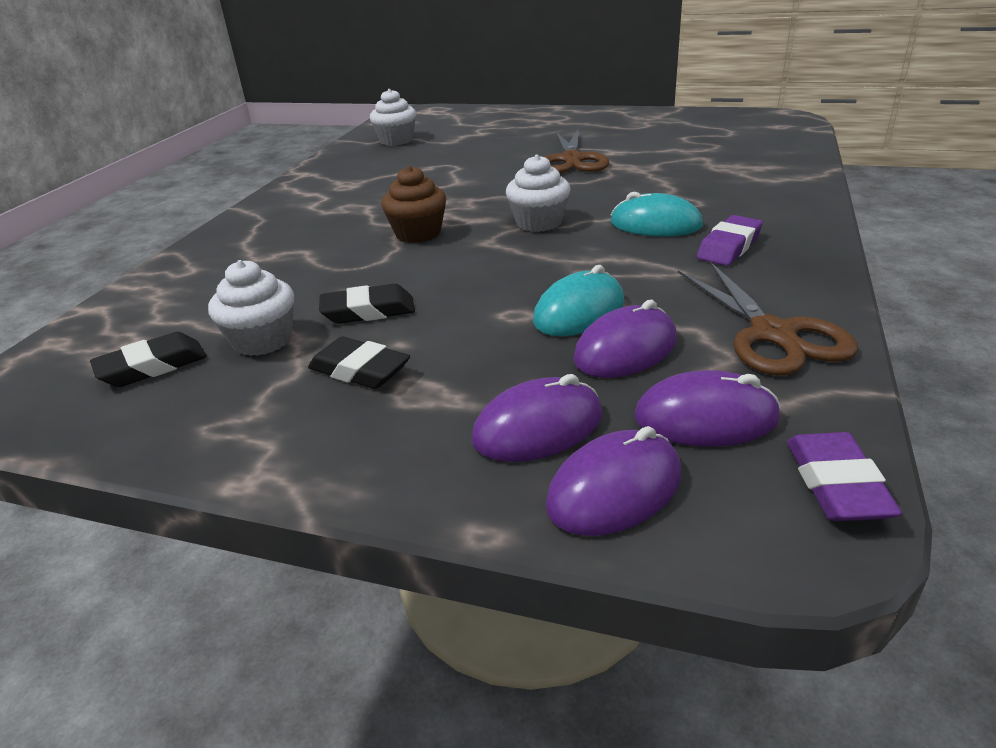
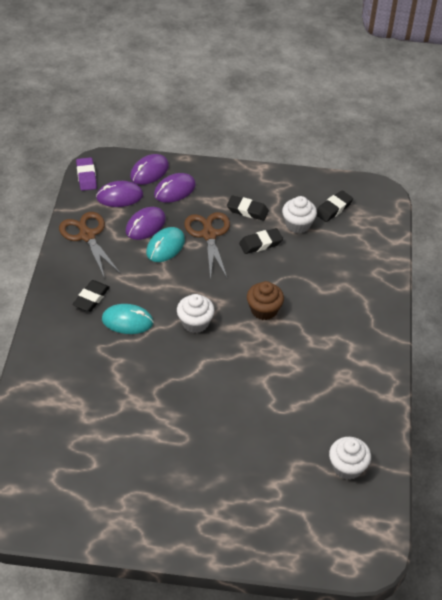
camera: 165 degrees right, 15 degrees up
(572, 160) = (184, 417): brown scissors -> brown scissors (209, 235)
(729, 247) = (91, 298): purple eraser -> black eraser

